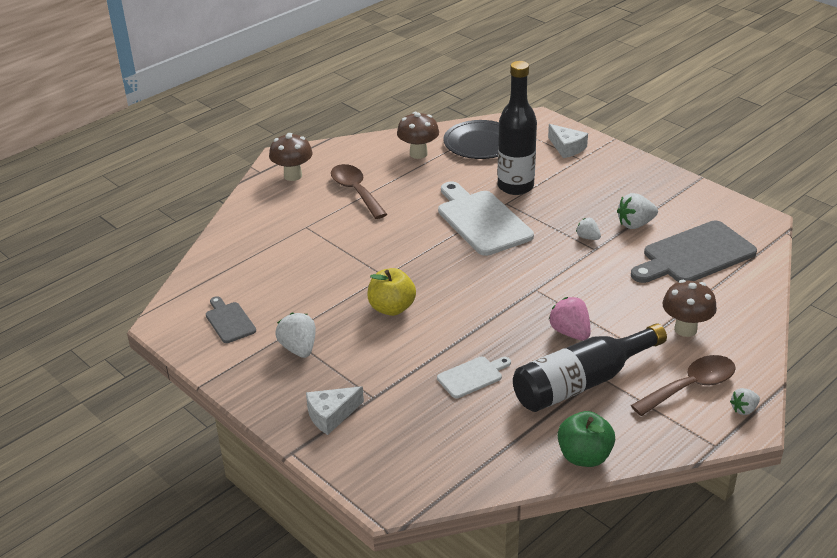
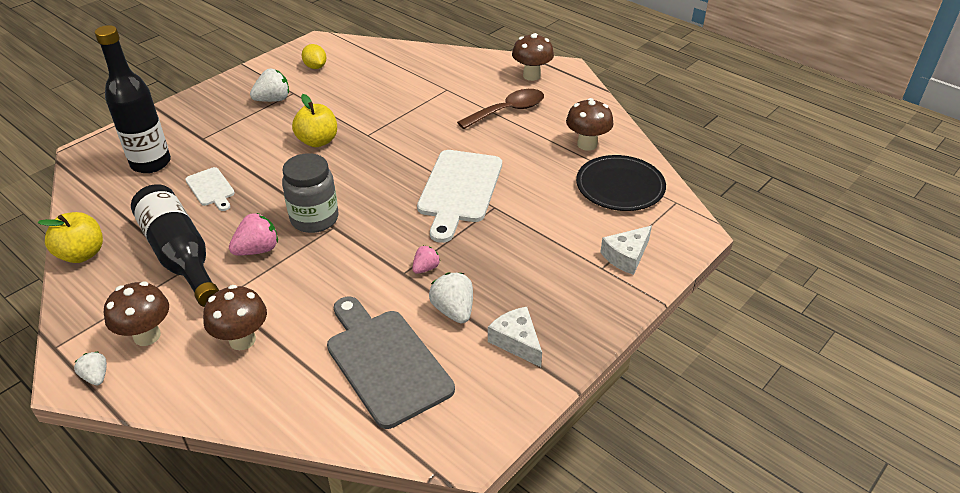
camera: 85 degrees right, 5 degrees up
(229, 321) = (315, 67): grey cutting board -> yellow lemon
(331, 415) = (188, 120): white cheese -> white cheese (516, 341)
(482, 220) = (459, 190): white cutting board -> white cutting board turned 135 degrees clockwise
(515, 186) = (529, 213): black bottle -> black bottle (151, 163)
(523, 301) = (314, 219): none -> grey jar
(584, 456) = (82, 254): green apple -> yellow apple
(587, 237) = (426, 268): white strawberry -> pink strawberry
(691, 386) = (147, 336): brown spoon -> brown mushroom

